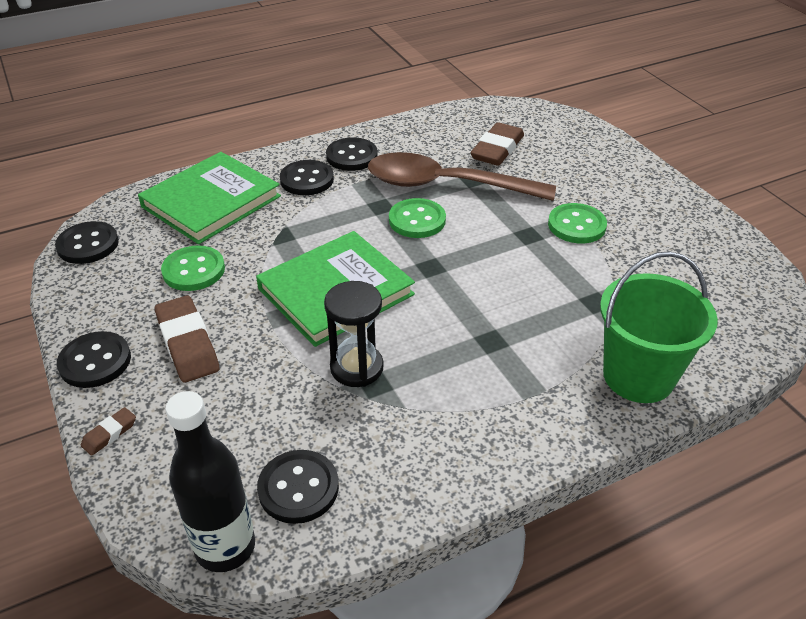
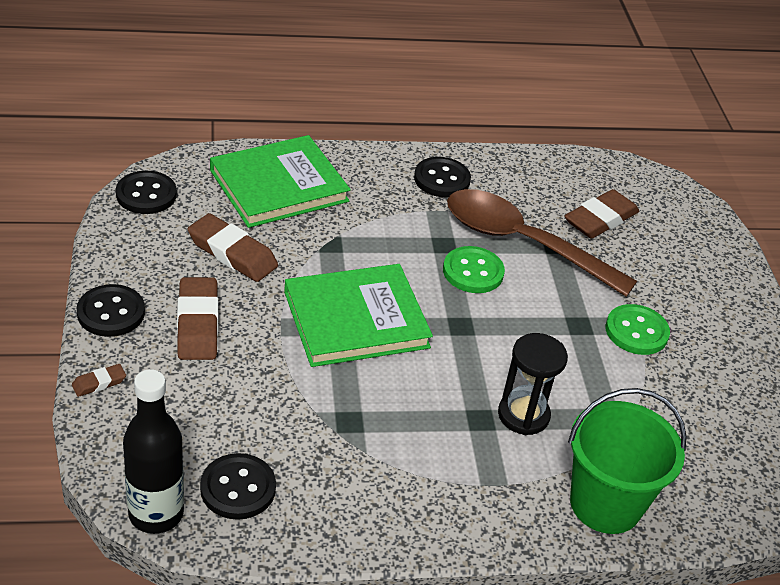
camera: 15 degrees right, 0 degrees up
(194, 270) = (232, 253): green button -> brown eraser
(307, 180) = (383, 191): black button -> none
(357, 368) = (340, 400): black hourglass -> black hourglass (523, 415)

